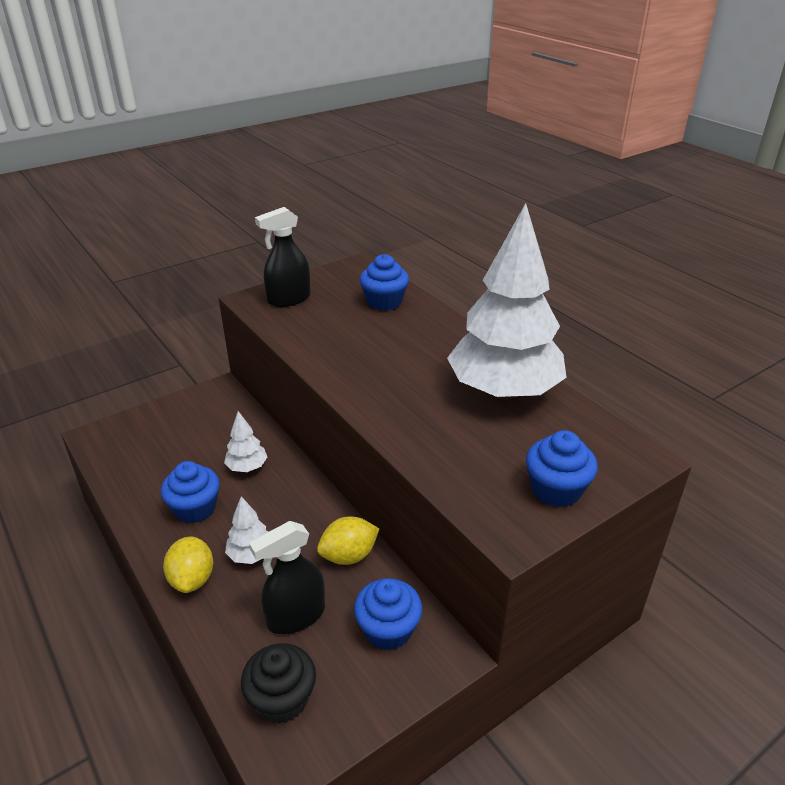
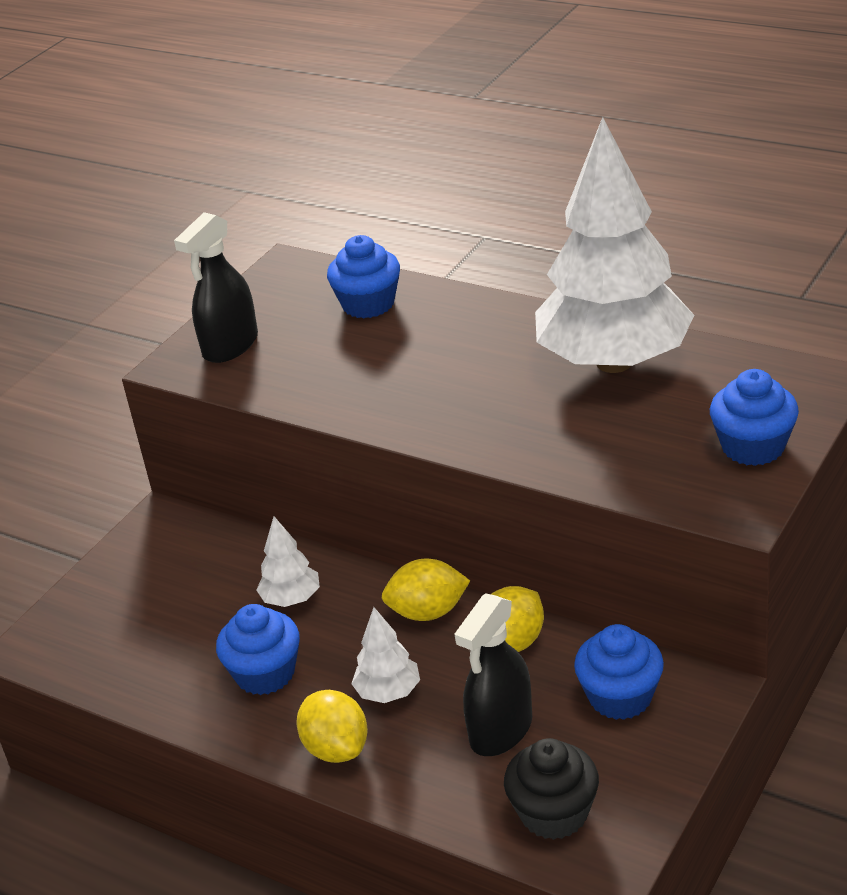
camera: 20 degrees left, 0 degrees up
(315, 511) = (428, 612): none -> yellow lemon

